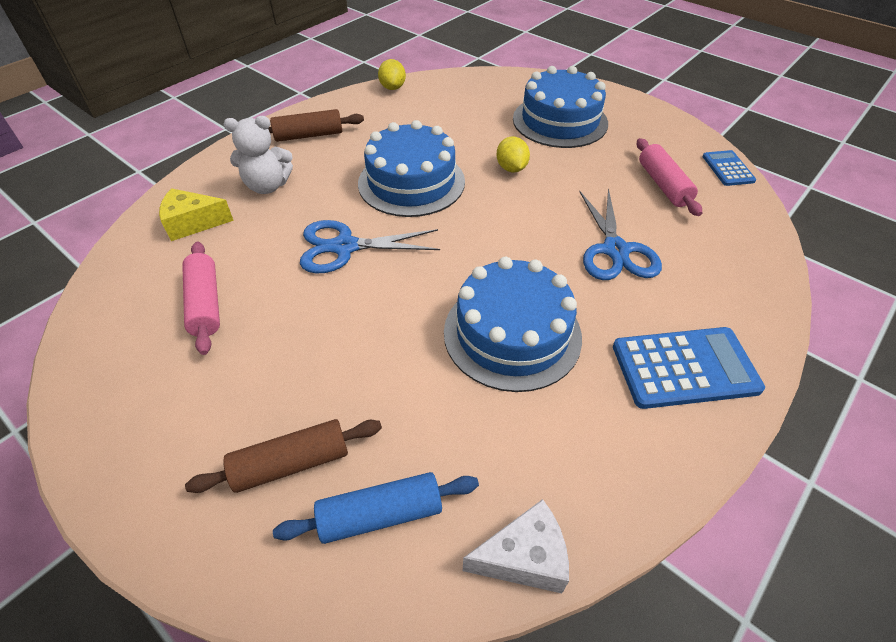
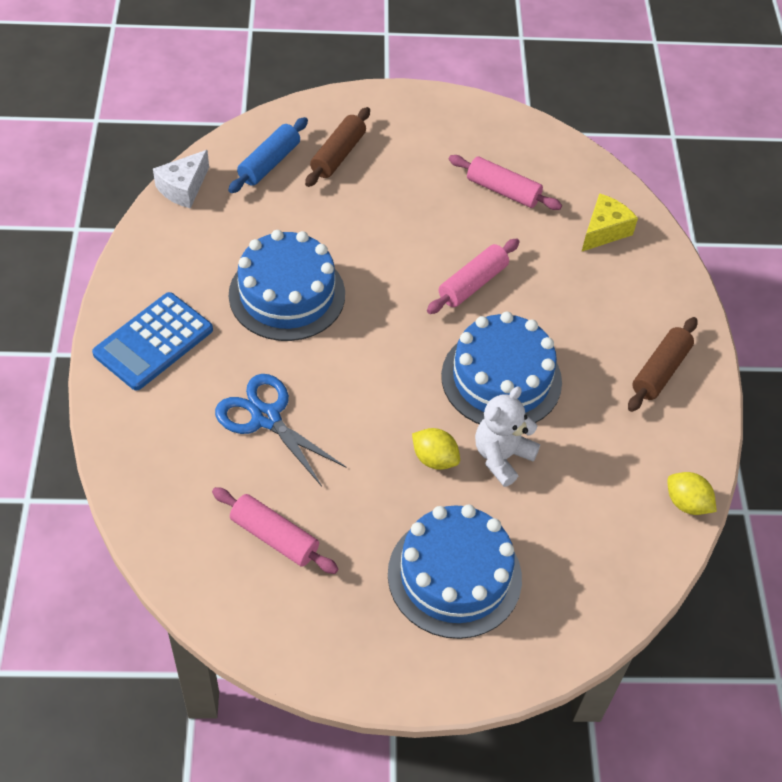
camera: 135 degrees right, 5 degrees up
(267, 186) = (606, 295): white teddy bear -> white teddy bear (502, 457)
(345, 247) = (472, 284): blue scissors -> pink rolling pin
(728, 169) = (222, 615): blue calculator -> none

